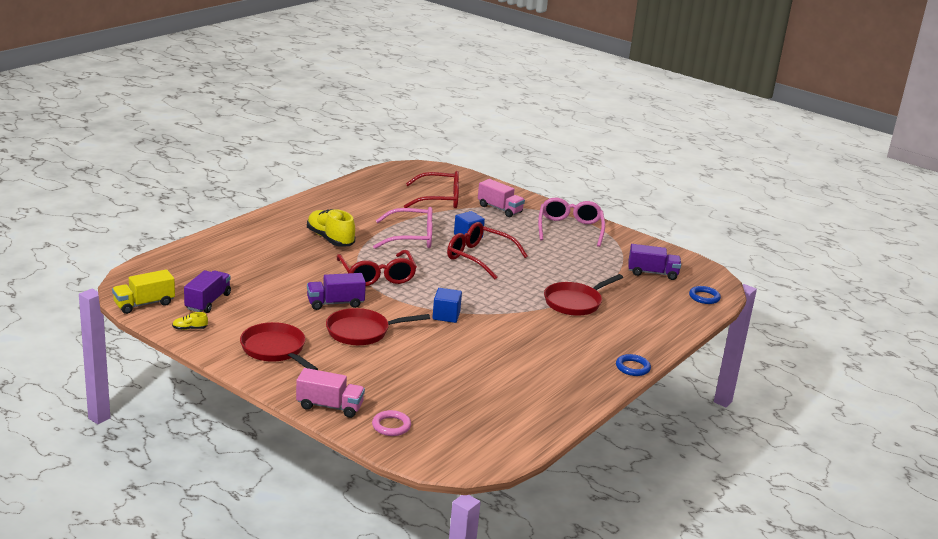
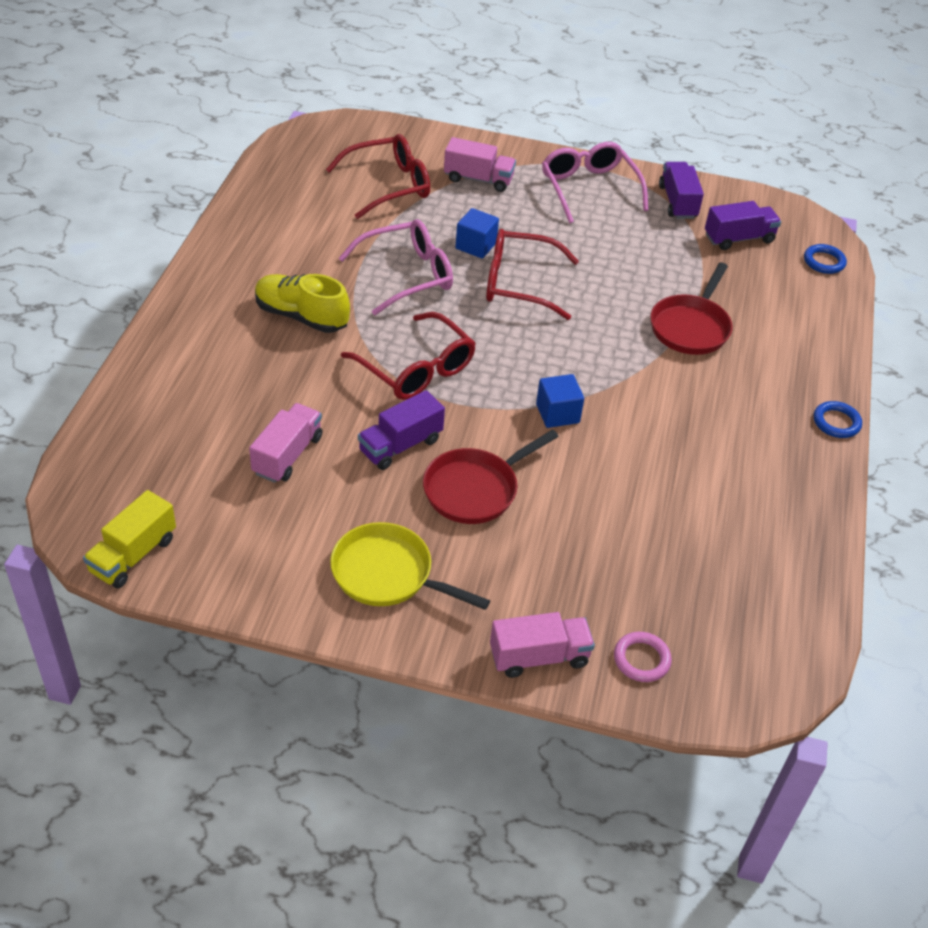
camera: 25 degrees left, 20 degrees up
(190, 328) = (237, 580): yellow shoe -> none
(208, 302) = (223, 513): purple truck -> purple truck (677, 202)
(266, 290) = (287, 455): none -> pink truck
(275, 350) = (388, 574): red pan -> yellow pan

